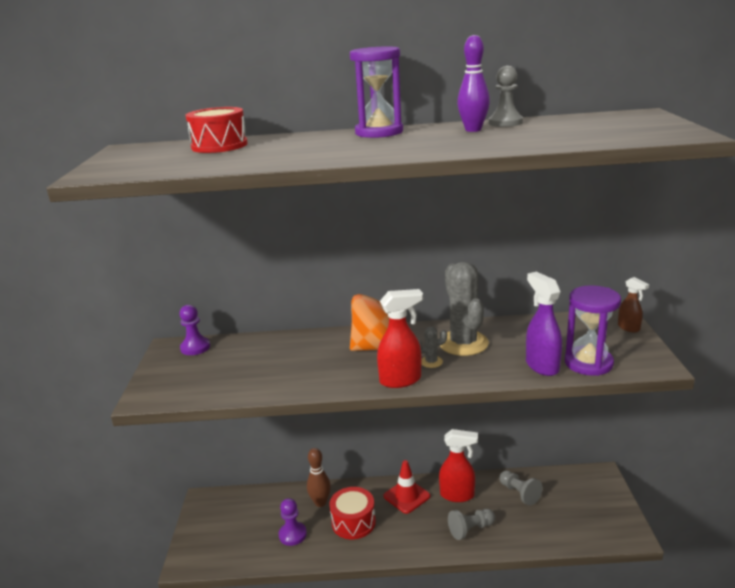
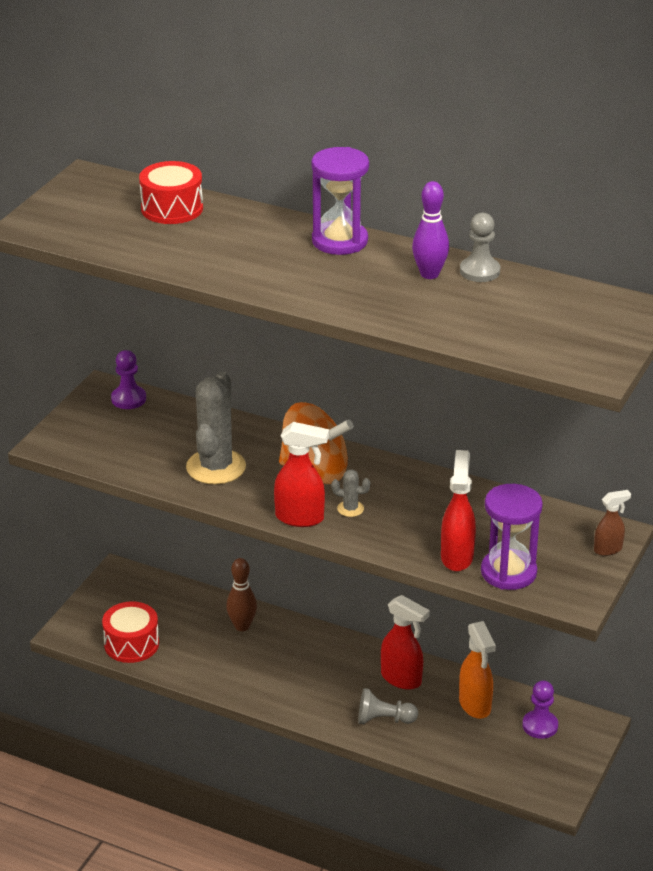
camera: 25 degrees right, 10 degrees up
(292, 534) = (189, 648): purple pawn -> purple pawn (540, 726)
(353, 522) = (263, 661): red drum -> red drum (131, 644)
(406, 496) = (343, 657): red traffic cone -> none
(463, 343) = (406, 499): grey cactus -> grey cactus (216, 467)
(519, 493) = (475, 705): grey pawn -> orange spray bottle
(541, 366) = (457, 557): purple spray bottle -> red spray bottle
(629, 328) = (608, 549): brown spray bottle -> brown spray bottle turned 105 degrees counterclockwise

